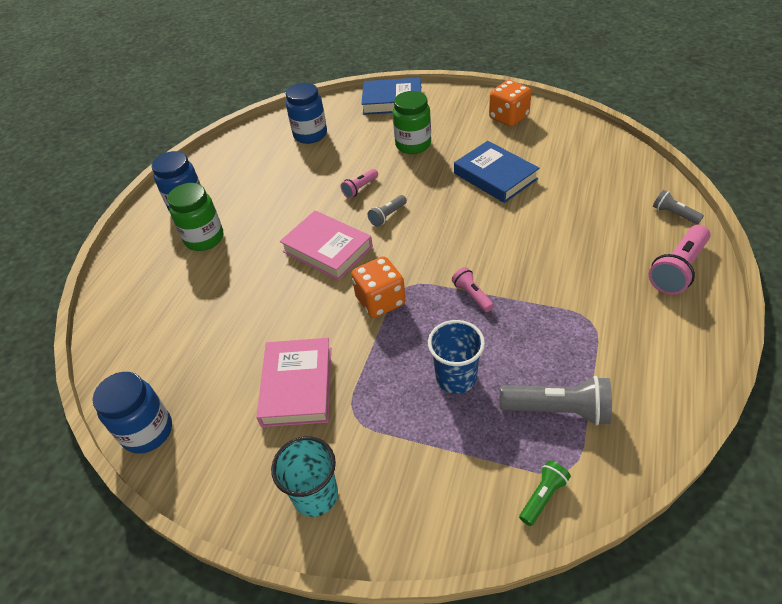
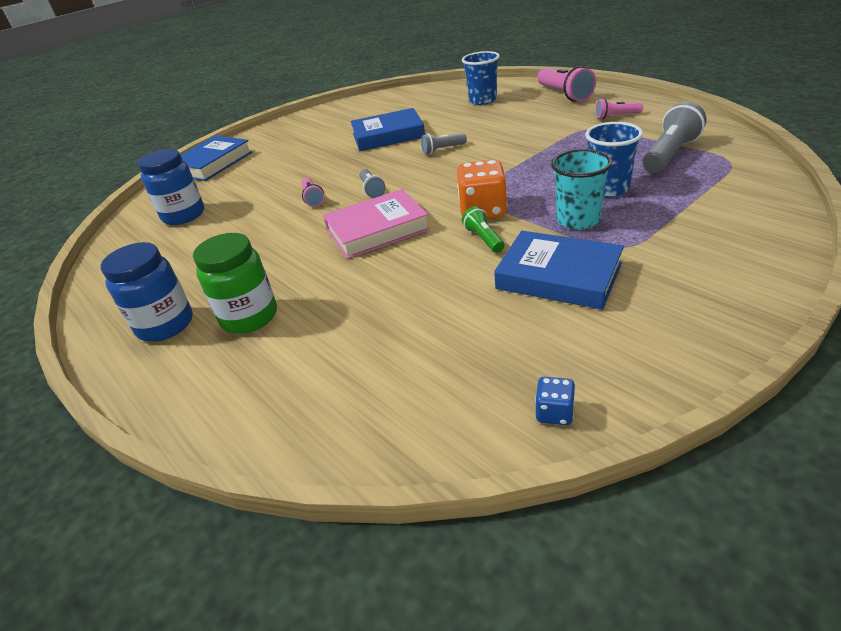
camera: 60 degrees left, 10 degrees down
(147, 431) = (554, 413): blue jar -> blue dice
(297, 386) = (558, 276): pink book -> blue book
(315, 495) = (714, 285): turquoise cup -> turquoise cup (578, 220)
(413, 145) = (292, 163): green jar -> none
(472, 295) = (518, 167): pink flashlight -> pink flashlight (616, 116)
(508, 117) = (325, 119): orange dice -> none
(543, 496) = (753, 174): green flashlight -> green flashlight (484, 239)
(618, 207) = (483, 100): none -> blue cup
(674, 214) = (510, 86): grey flashlight -> grey flashlight (442, 149)

